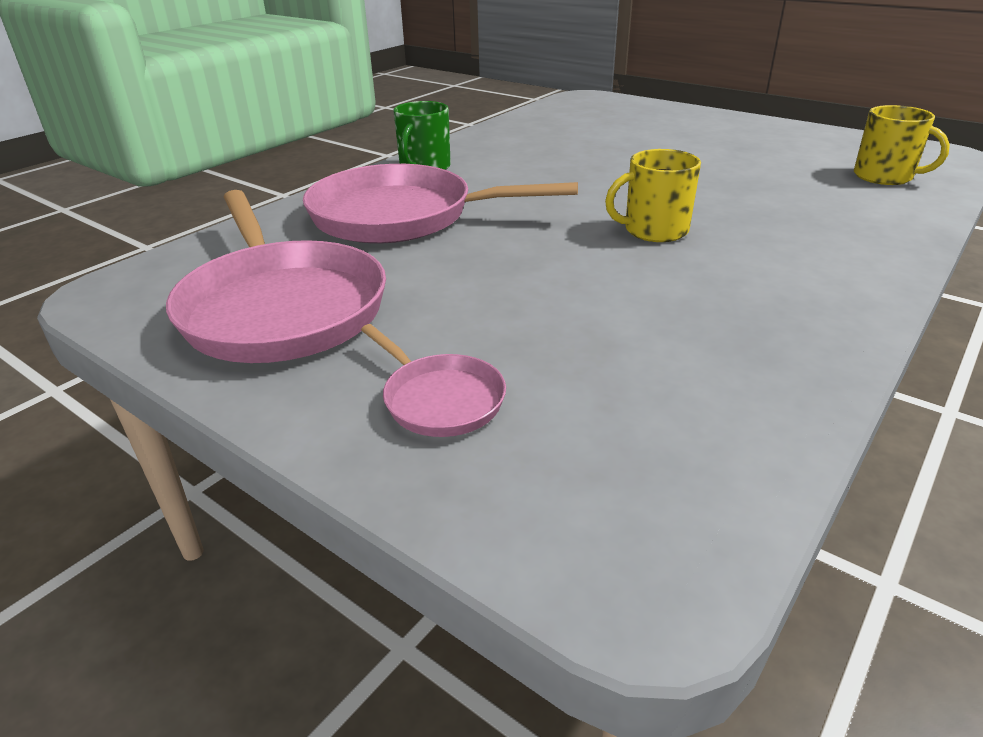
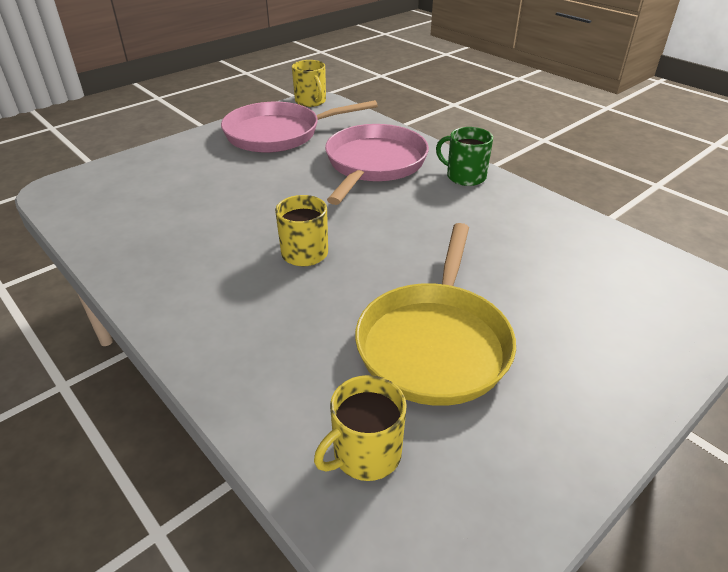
camera: 100 degrees right, 5 degrees up
(109, 299) = (311, 101): none -> yellow mug
(439, 399) = (178, 164): pink pan -> none
(737, 165) = (435, 343): none -> yellow pan

